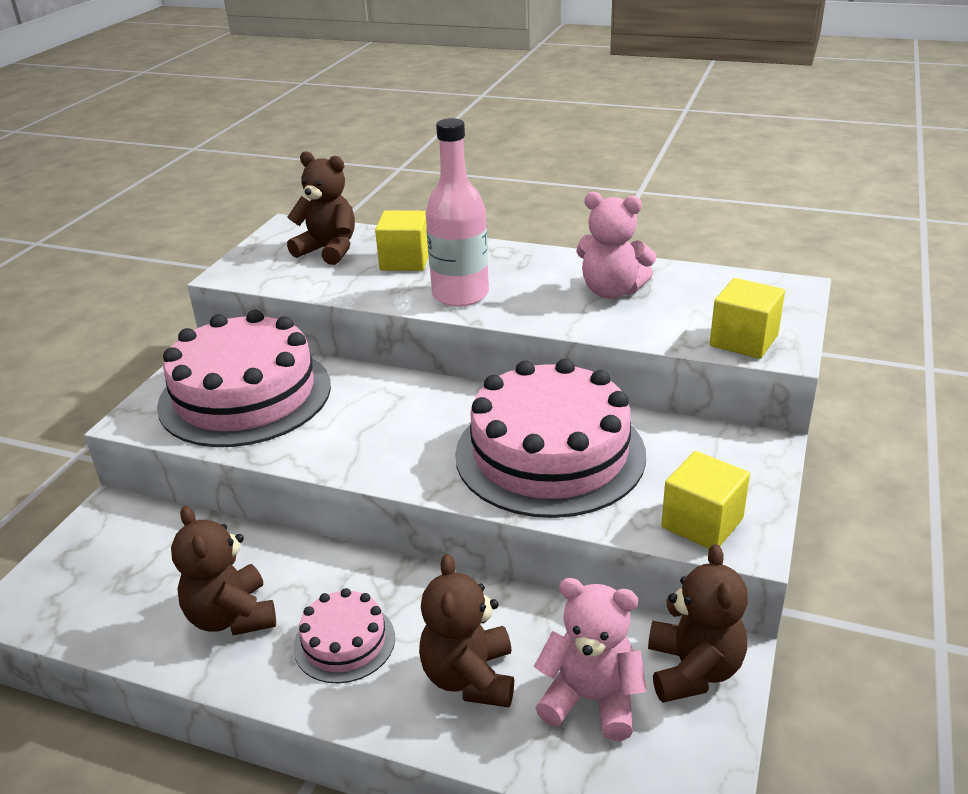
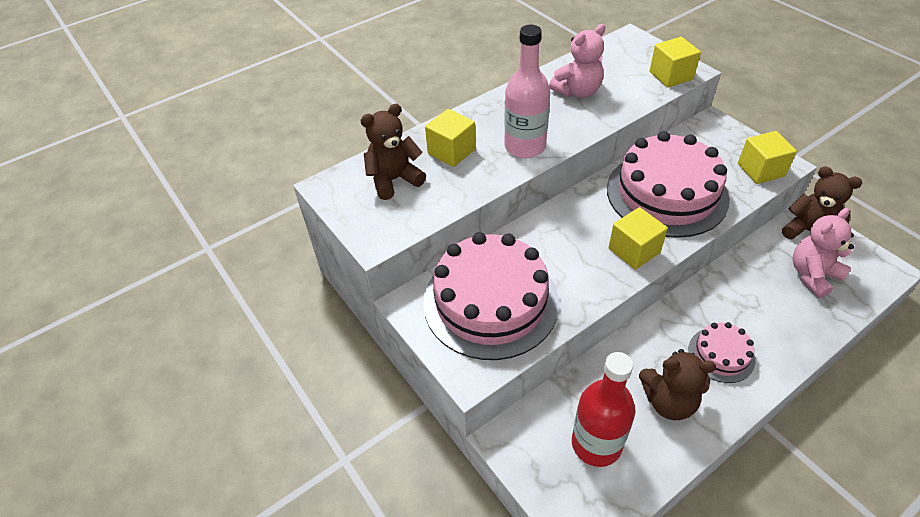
camera: 55 degrees left, 15 degrees up
(134, 577) = (596, 444): none -> red bottle
(410, 462) = (634, 250): none -> yellow cube
(469, 677) = (776, 313): brown teddy bear -> none

